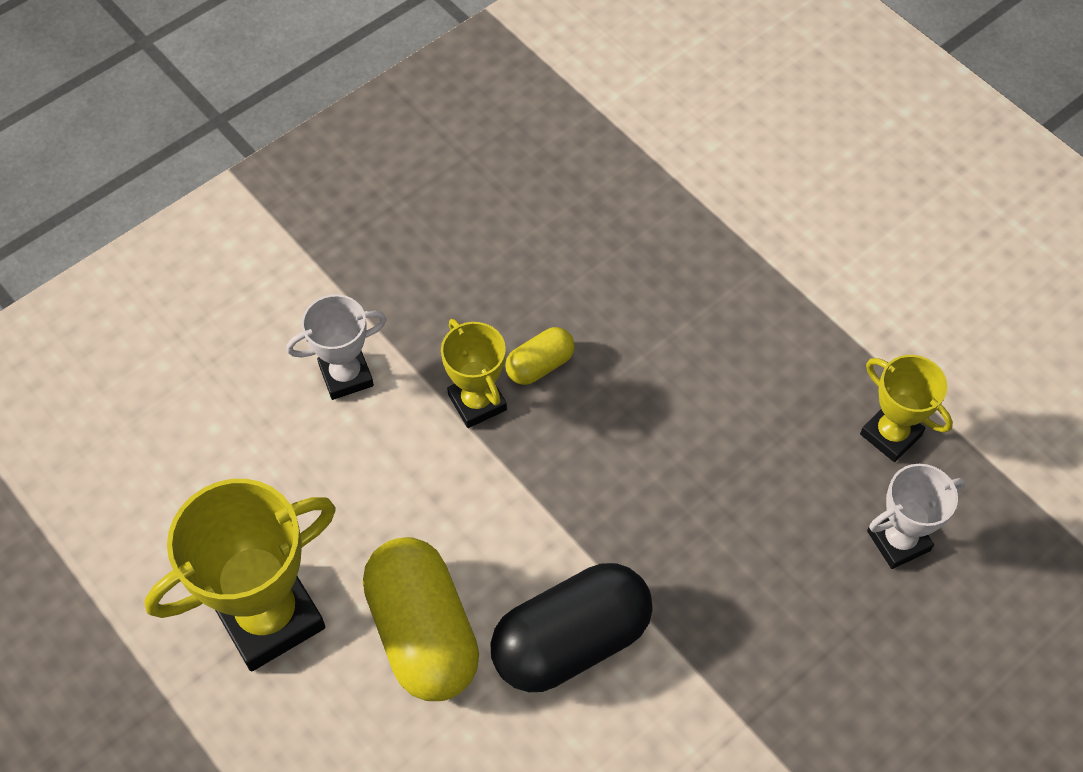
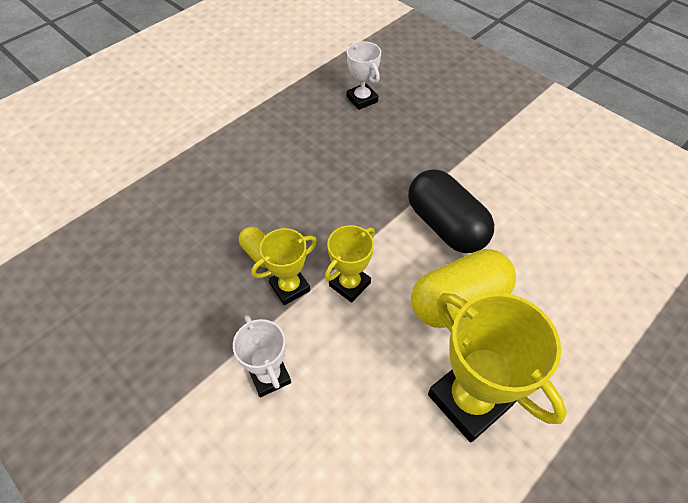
camera: 95 degrees left, 5 degrees down
(891, 434) = (302, 101): yellow trophy -> yellow trophy (349, 284)

